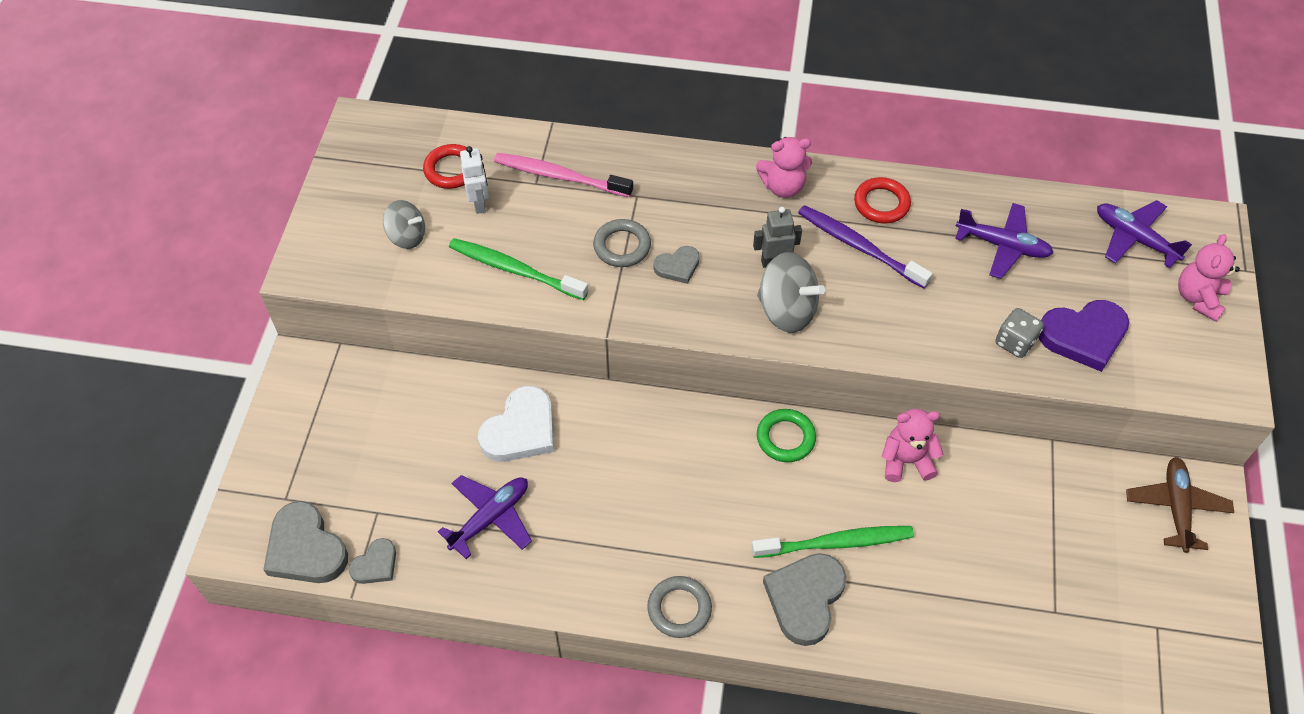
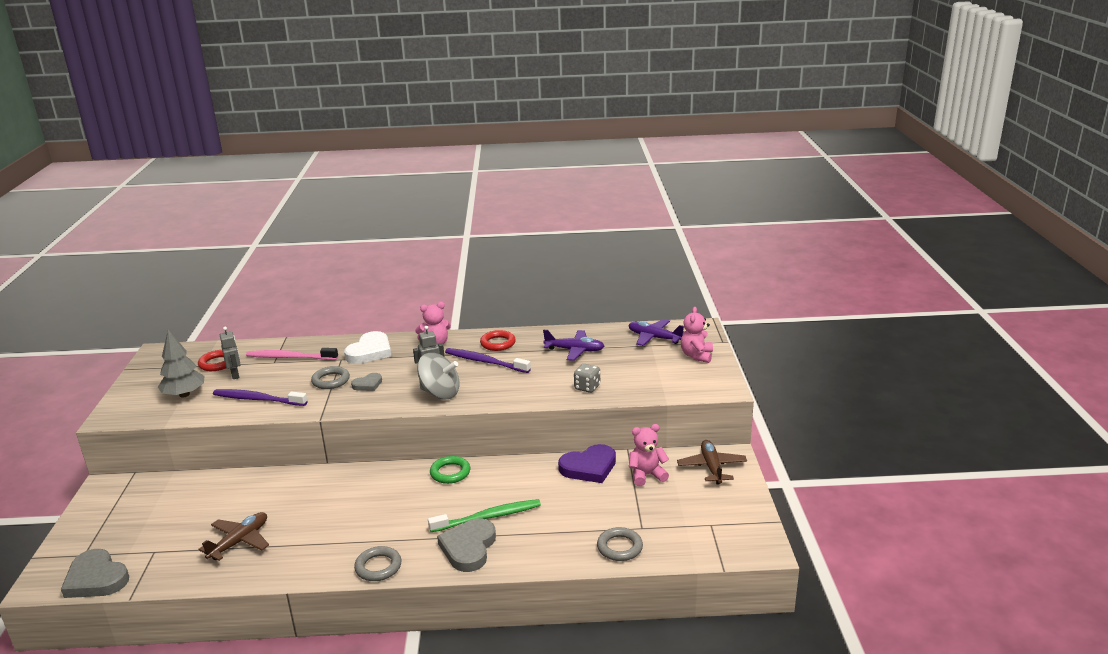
camera: 10 degrees left, 30 degrees down
(375, 564) = (150, 579): grey heart -> none
(407, 236) = (184, 394): grey spinning top -> grey tree
(479, 203) = (235, 375): white robot -> grey robot
(490, 518) = (239, 541): purple plane -> brown plane
(514, 270) = (258, 399): green toothbrush -> purple toothbrush
(521, 430) = (264, 495): white heart -> white heart (370, 351)
(906, 461) = (532, 472): pink teddy bear -> pink teddy bear (646, 475)
(1019, 644) = (619, 547): none -> grey ring
(1083, 336) = (629, 379): purple heart -> purple heart (589, 467)

